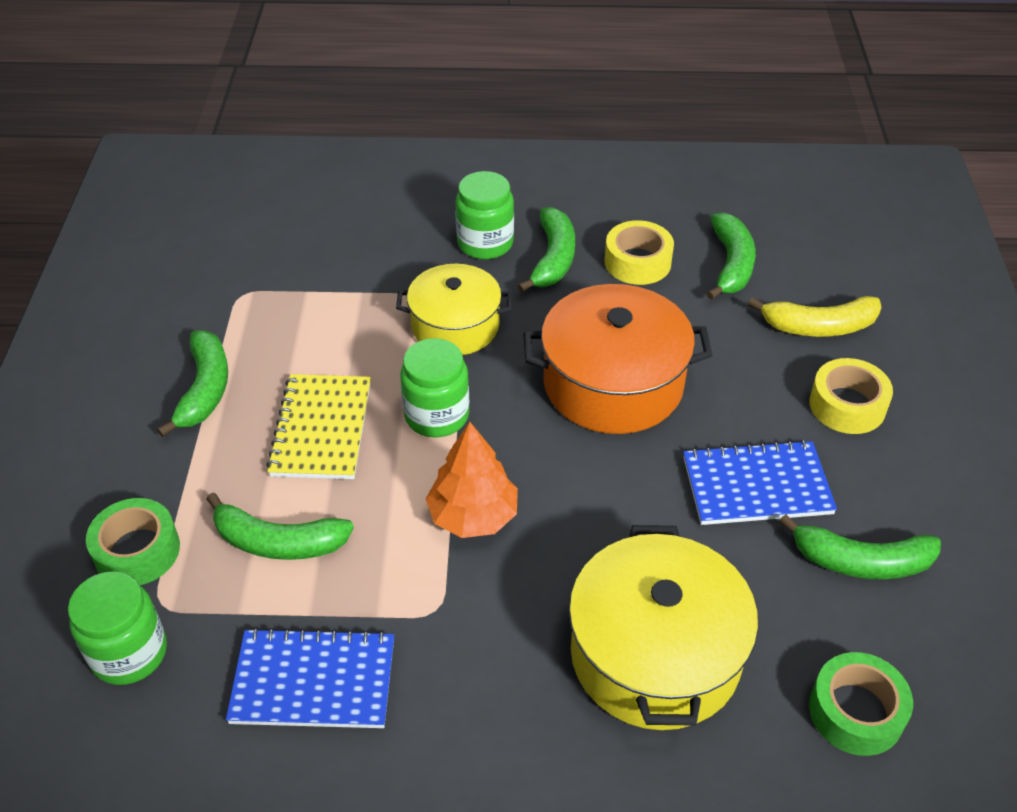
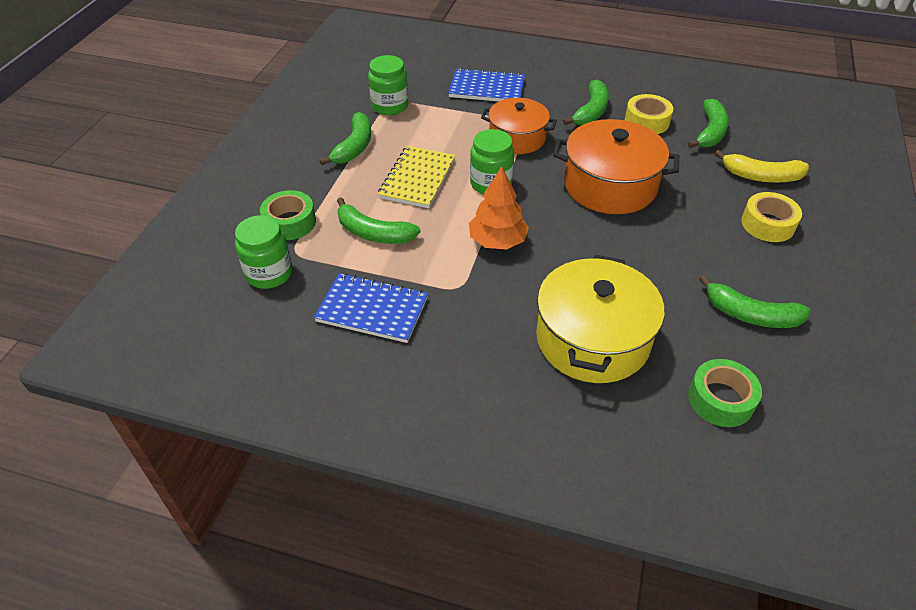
camera: 15 degrees right, 0 degrees up
(455, 326) = (517, 138): yellow pot -> orange pot
(485, 243) = (549, 96): green jar -> green jar (390, 106)
(756, 486) = (690, 258): blue notebook -> blue notebook (486, 88)

